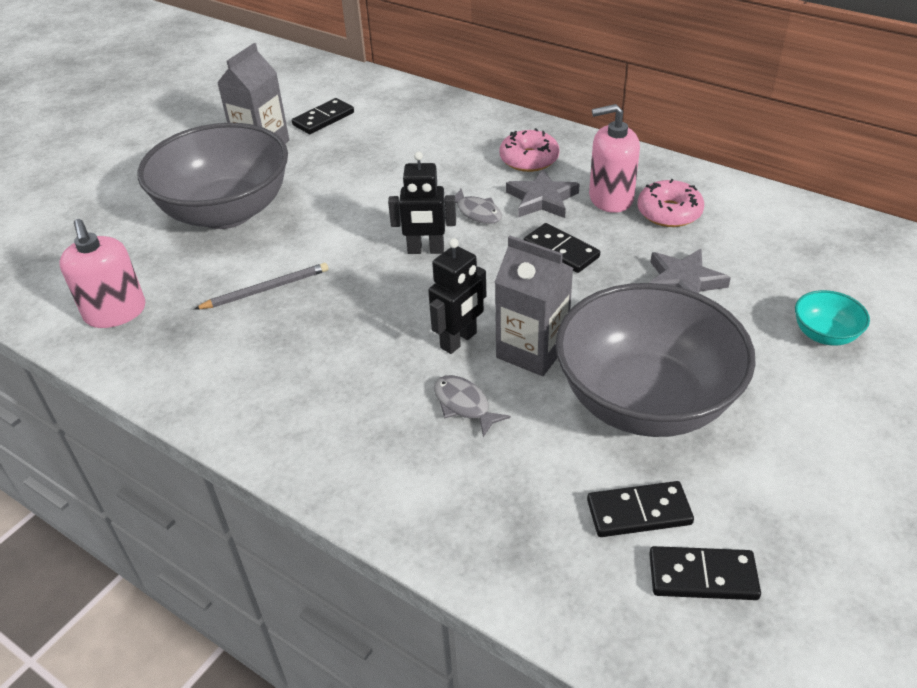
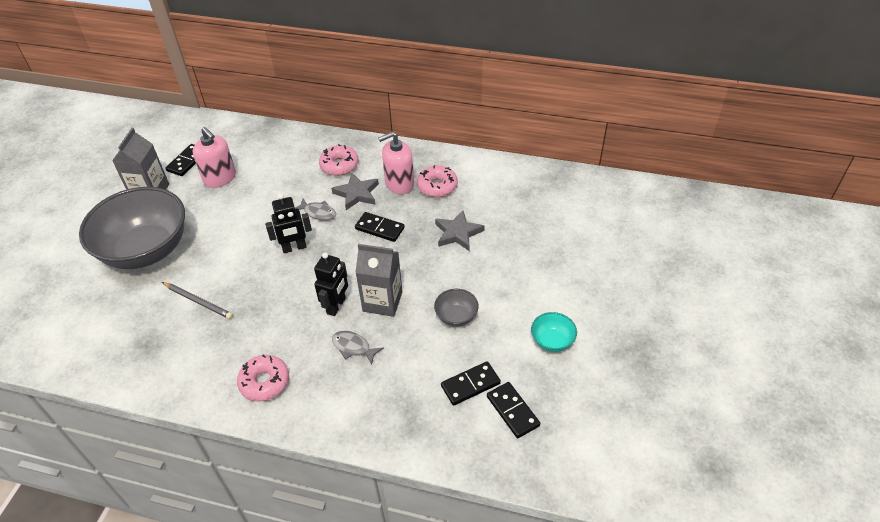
camera: 20 degrees left, 5 degrees up
(115, 312) = (99, 344): pink soap dispenser -> pink soap dispenser (220, 178)
(266, 289) = (198, 301): grey pencil -> grey pencil turned 75 degrees clockwise
(313, 420) = (265, 382): none -> pink donut
(645, 401) = (456, 316): grey bowl -> grey bowl, size x0.40
(702, 576) = (512, 411): black domino -> black domino turned 75 degrees clockwise
(824, 334) = (543, 249): turquoise bowl -> turquoise bowl (552, 341)

